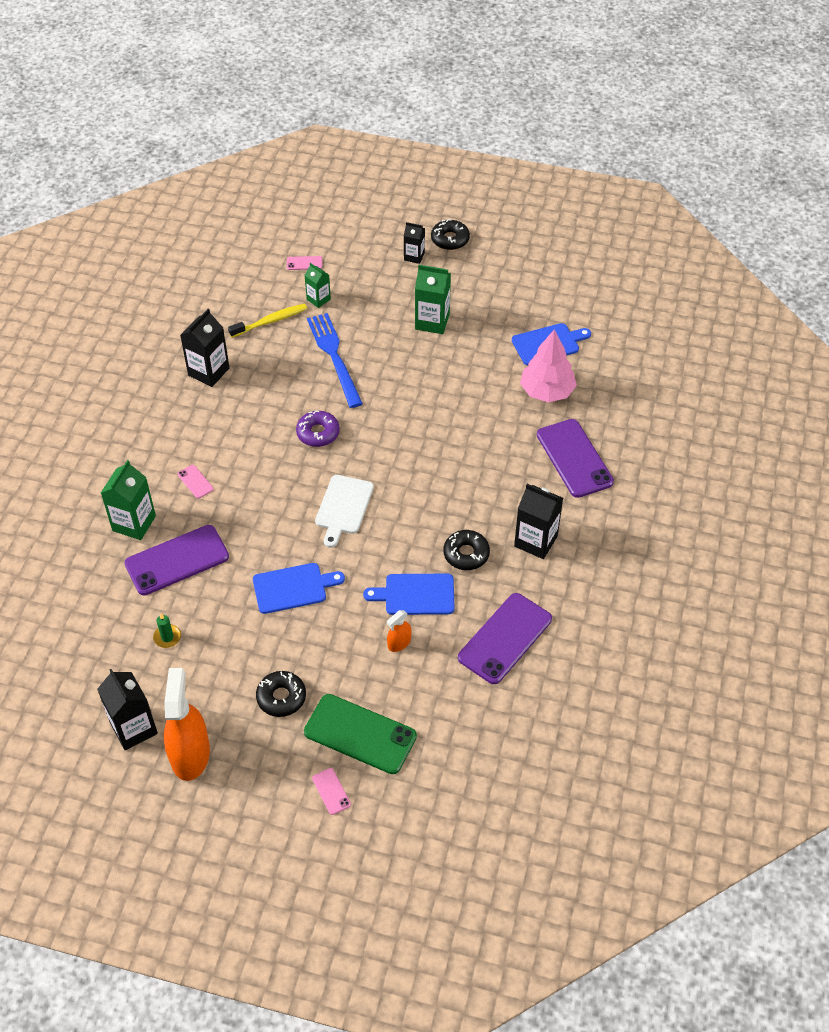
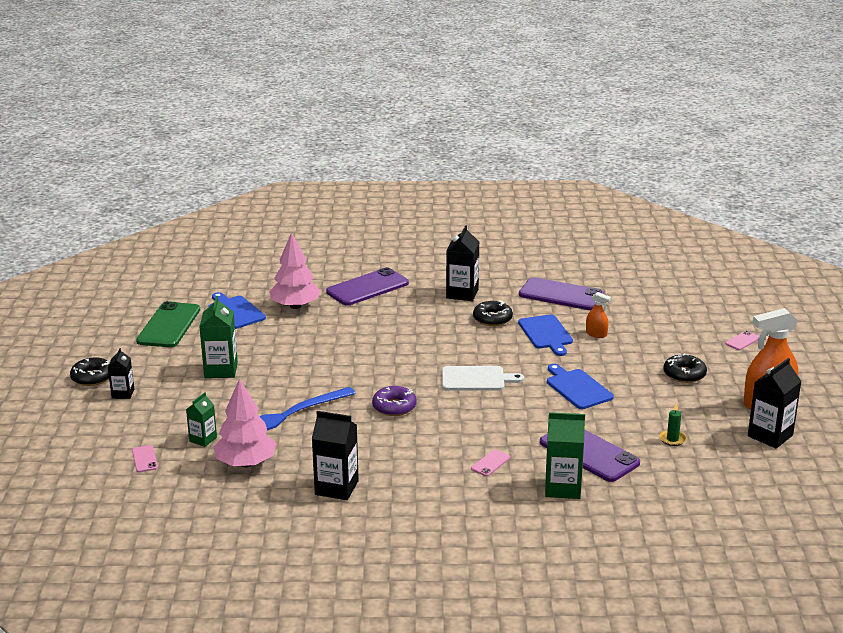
camera: 105 degrees left, 25 degrees down
(270, 321) = (246, 463): yellow toothbrush -> pink tree
(360, 734) = (687, 337): green phone -> green phone (169, 325)

